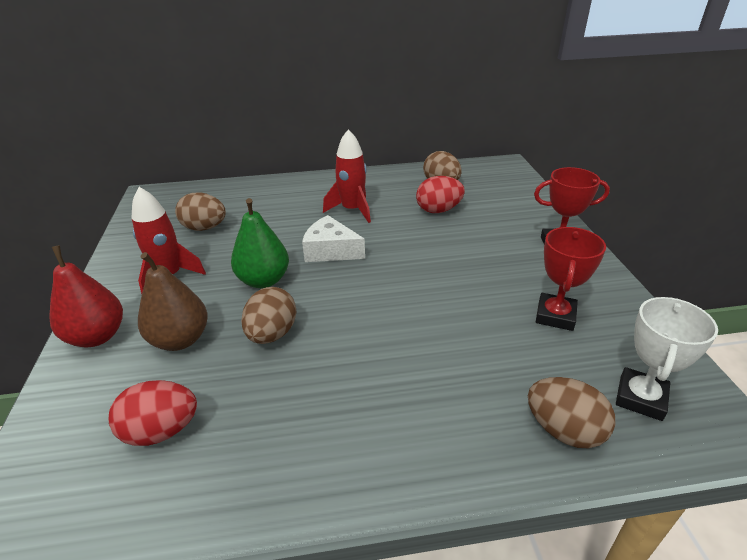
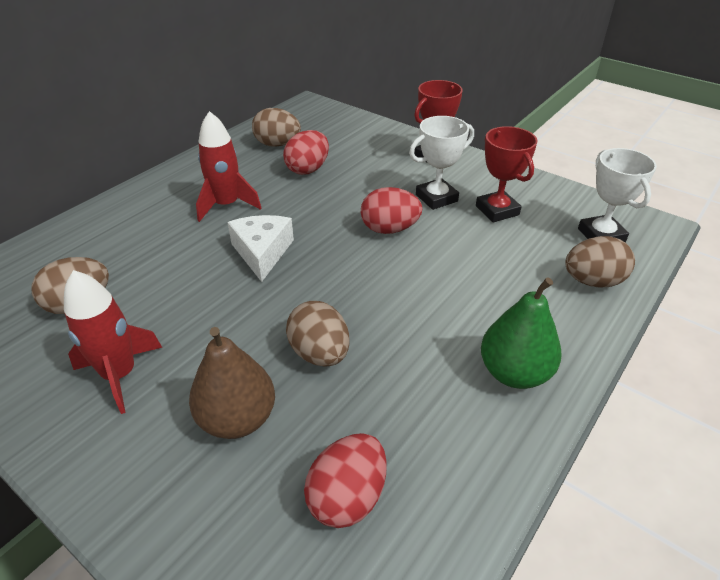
camera: 45 degrees left, 5 degrees up
(97, 336) = (132, 484): red pear -> none
(263, 280) = (237, 315): green pear -> green pear (514, 373)
(330, 250) = (262, 252): white cheese -> white cheese turned 105 degrees clockwise
(437, 281) = (389, 229): none -> red egg
(512, 278) = (436, 198): none -> white trophy

